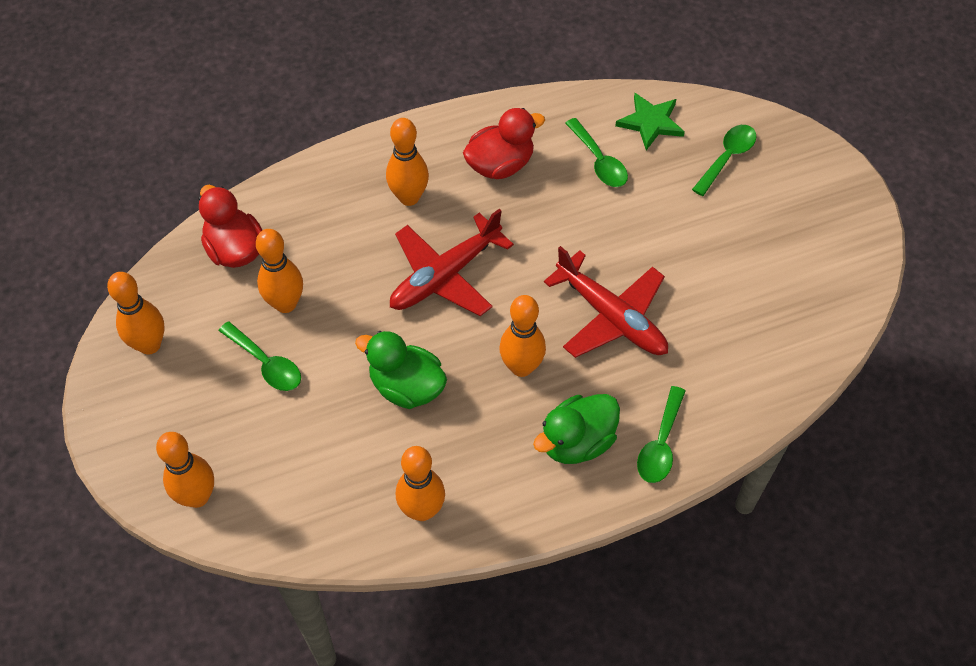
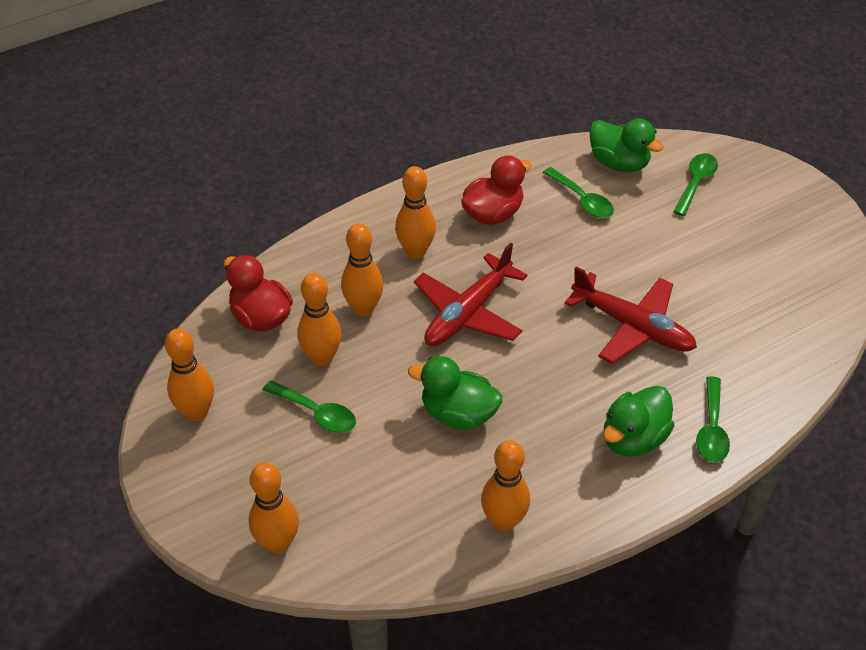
camera: 10 degrees left, 10 degrees down
(521, 367) = (562, 381): orange bowling pin -> orange bowling pin (363, 308)
(650, 122) = (619, 163): green star -> green duck

